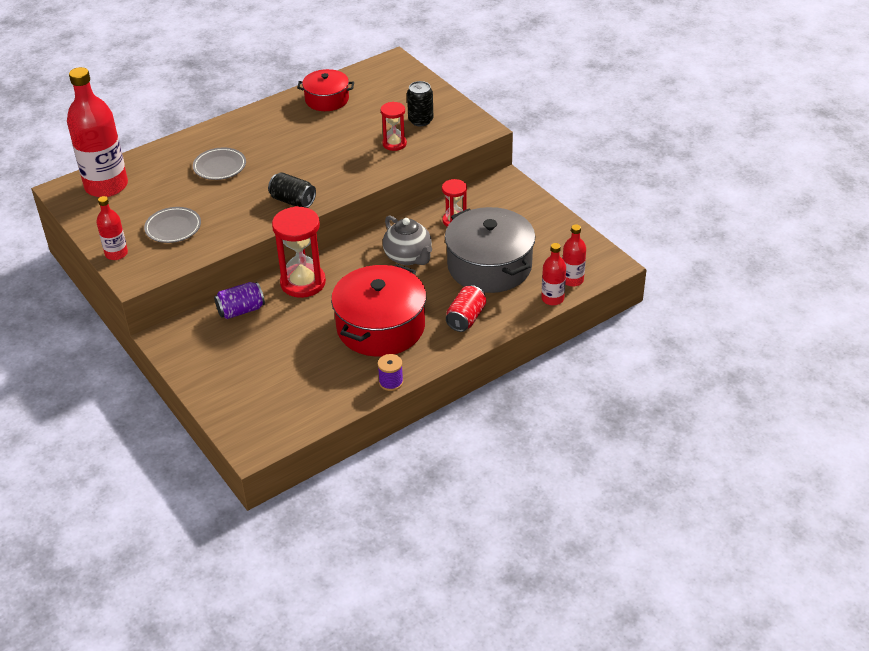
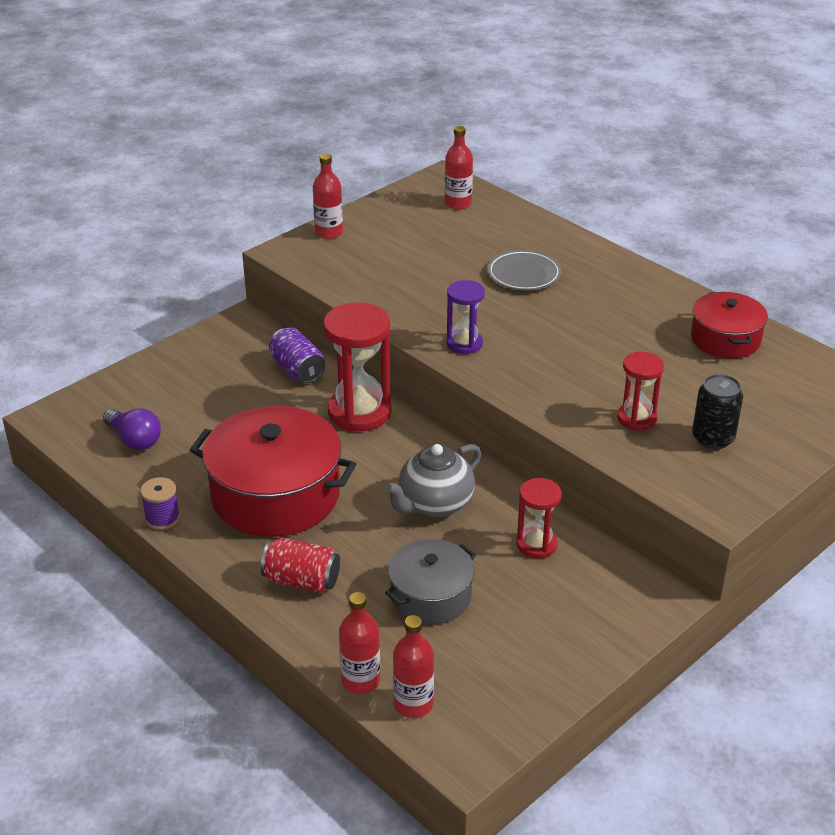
camera: 80 degrees right, 5 degrees down
(106, 186) = (458, 203): red bottle -> red bottle, size x0.49
(173, 228) = (385, 262): grey plate -> none
(293, 201) = (464, 343): black can -> purple hourglass
(297, 398) = (135, 440): none -> purple light bulb
(489, 266) = (431, 596): grey pot -> grey pot, size x0.58

